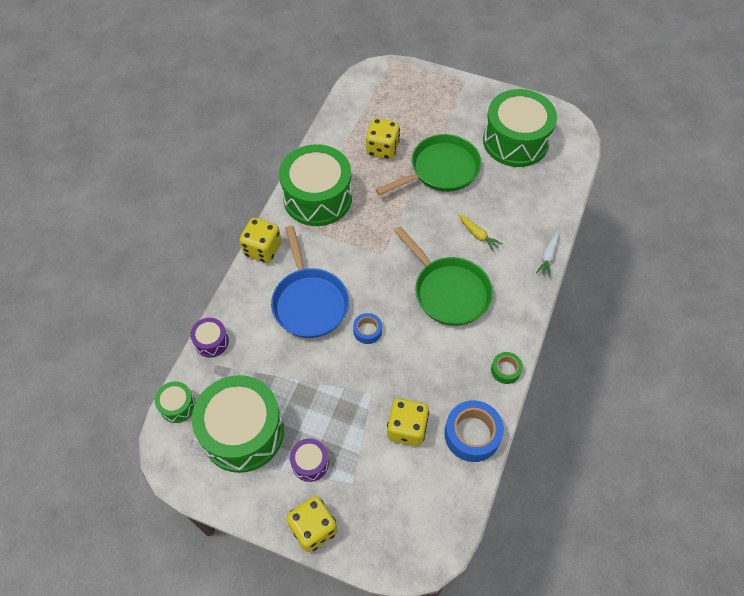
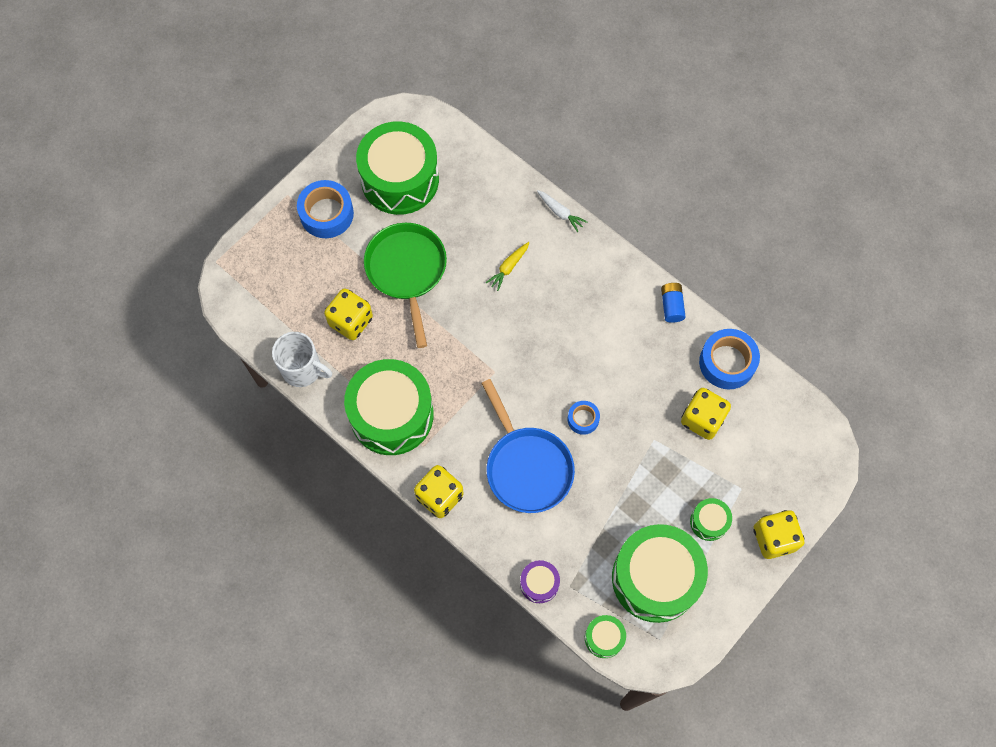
camera: 70 degrees left, 10 degrees up
(309, 302) = (526, 466): blue pan -> blue pan turned 60 degrees clockwise
(310, 463) = (709, 522): purple drum -> green drum
(331, 133) = (303, 369): none -> white mug
(448, 291) = (565, 323): green pan -> none
(462, 107) = (326, 214): none -> blue tape
(478, 235) = (508, 268): yellow carrot -> yellow carrot turned 150 degrees clockwise
(505, 370) = (671, 306): green tape -> blue battery

